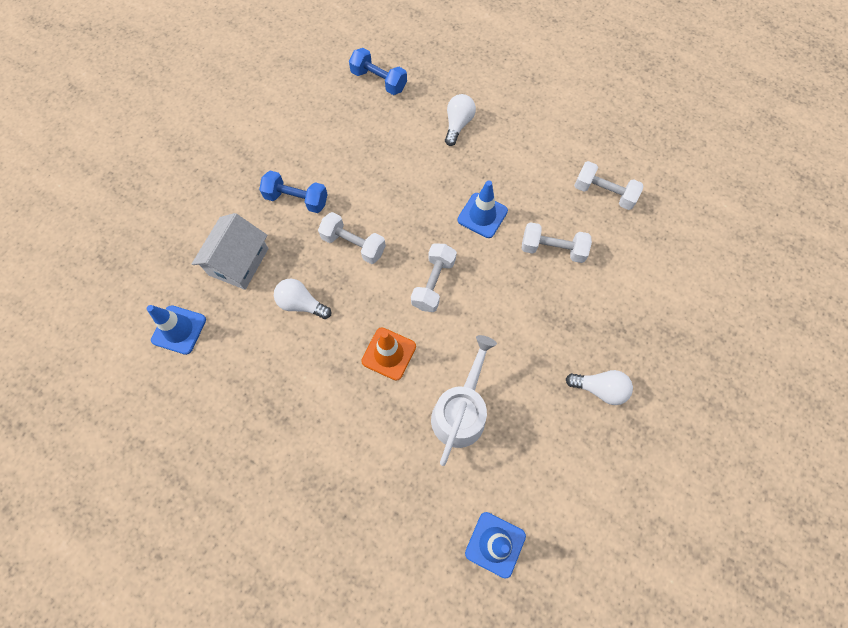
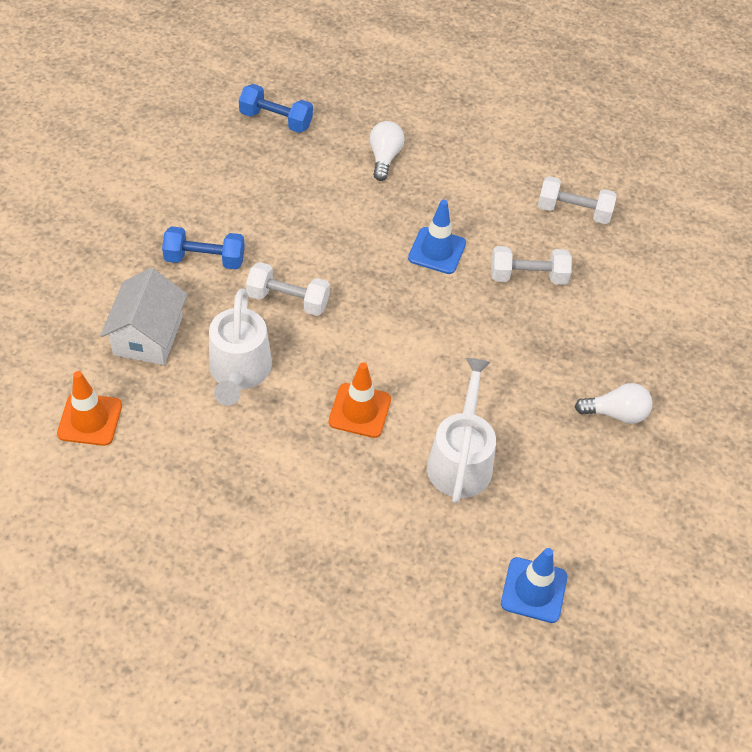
camera: 15 degrees left, 15 degrees down
(179, 330) = (90, 419): blue traffic cone -> orange traffic cone
(301, 304) = (239, 371): white light bulb -> white watering can
(433, 283) = (395, 329): white dumbbell -> none

